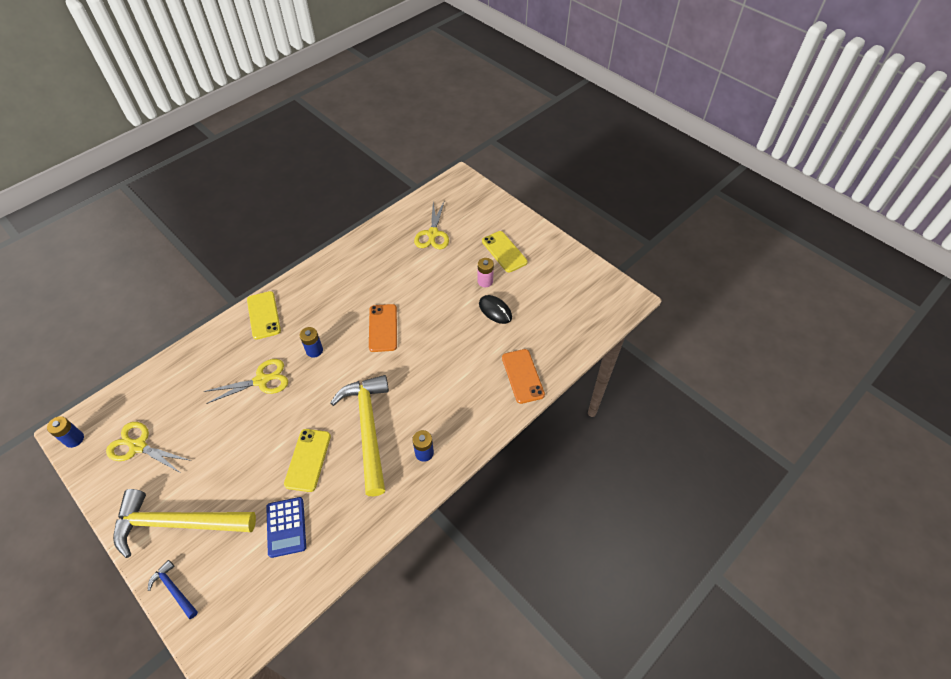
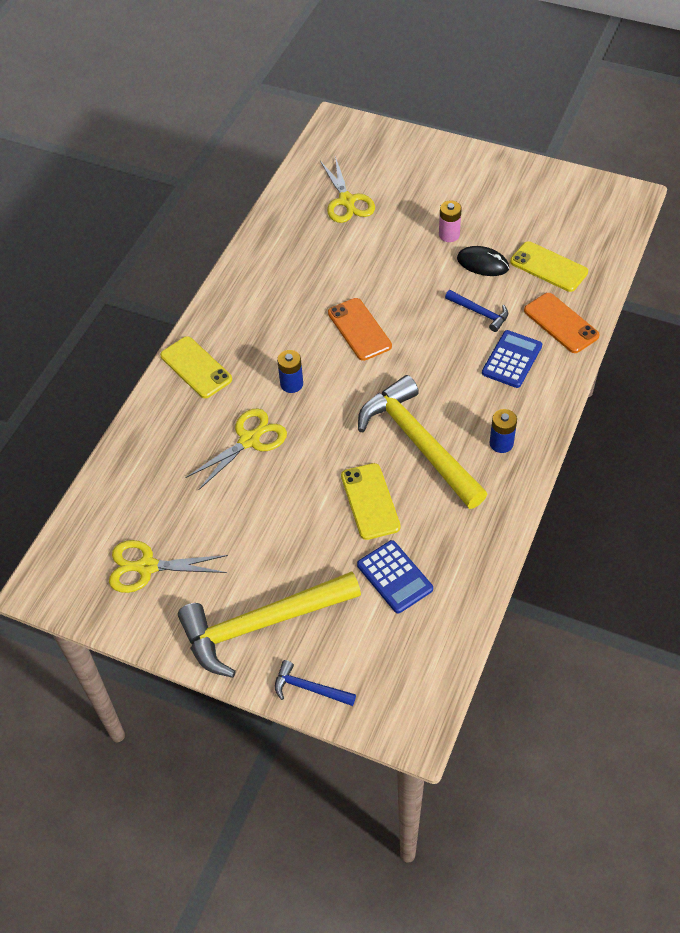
camera: 20 degrees left, 0 degrees up
(74, 439) = (56, 591): blue battery -> none
(470, 346) = (480, 313): none -> blue hammer
(471, 390) = (512, 359): none -> blue calculator
(504, 252) = (450, 193): yellow phone -> yellow phone (548, 267)

